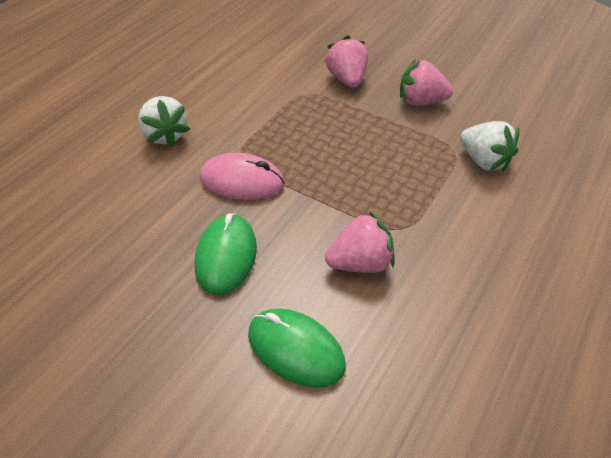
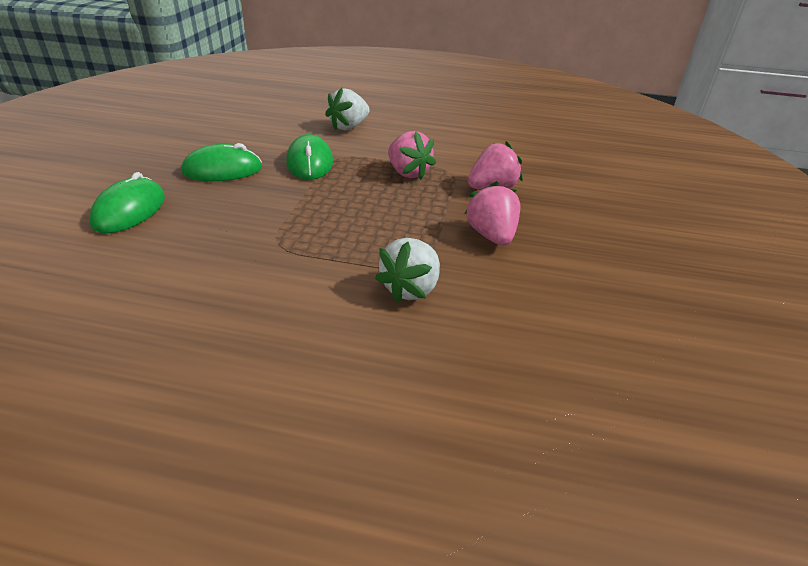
camera: 70 degrees right, 10 degrees down
(242, 181) = (310, 162): pink mouse -> green mouse
(360, 263) = (226, 227): pink strawberry -> pink strawberry (408, 173)

